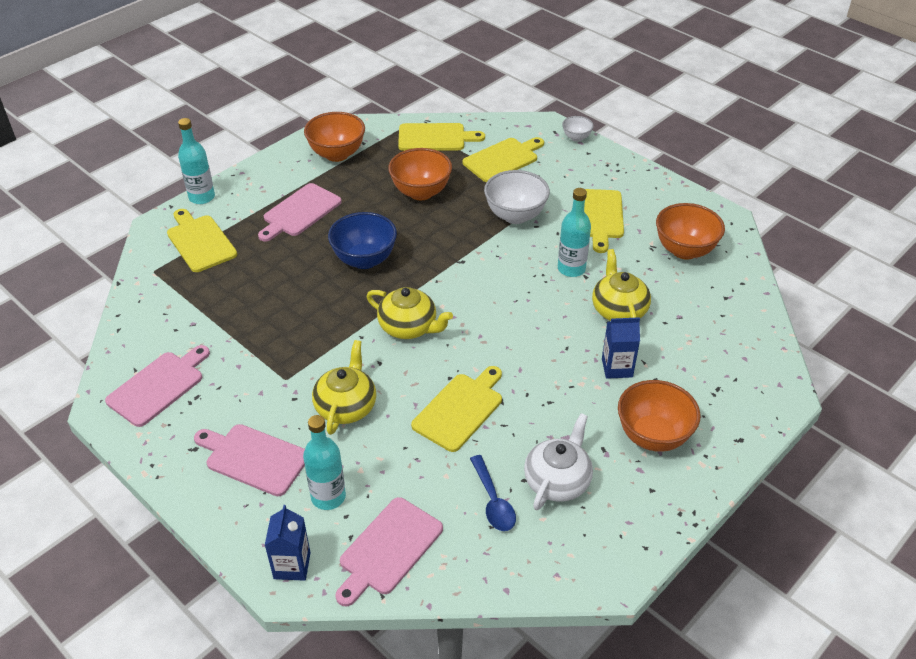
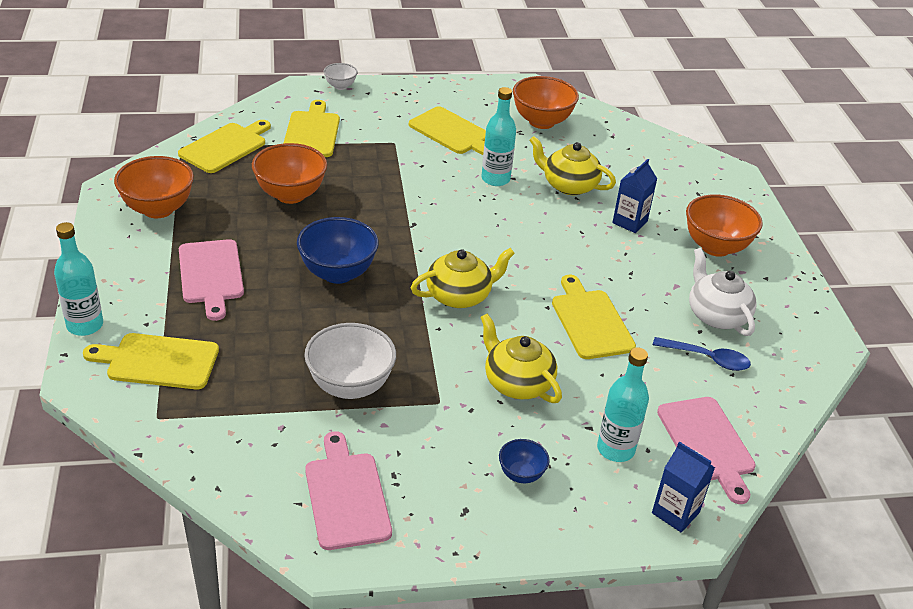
camera: 55 degrees left, 5 degrees down
(253, 458) = (521, 474): pink cutting board -> blue bowl
(515, 215) = (394, 167): white bowl -> white bowl (350, 386)

